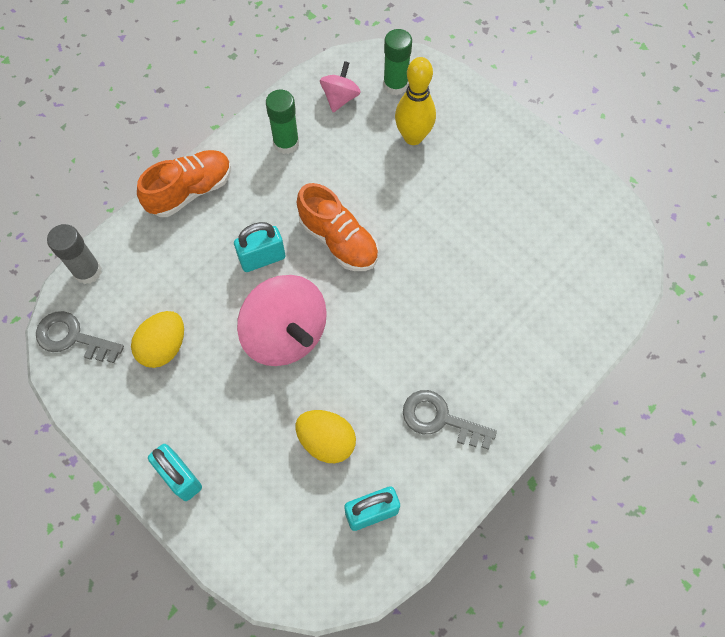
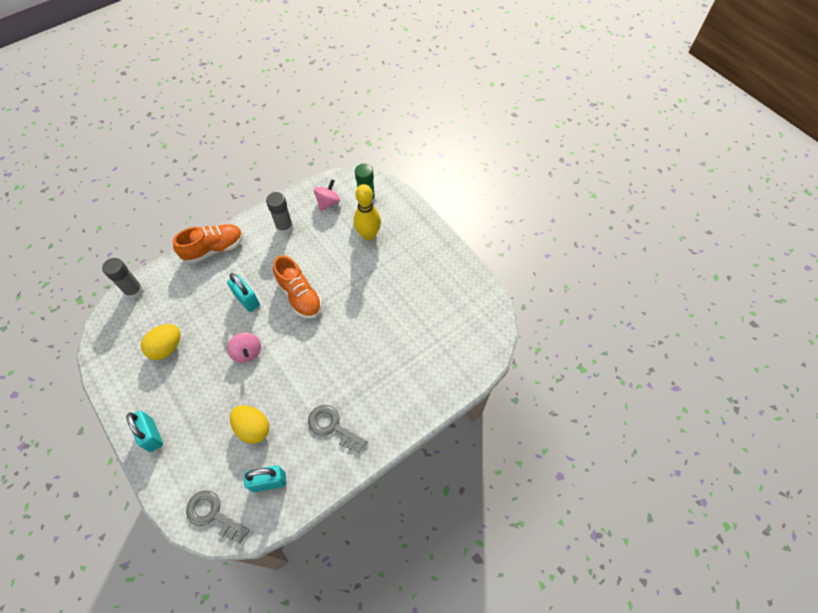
camera: 10 degrees right, 5 degrees down
(72, 337) = (111, 332): grey key -> grey key (213, 514)
(262, 258) = (247, 300): turquoise padlock -> turquoise padlock turned 60 degrees clockwise
(285, 334) = (247, 352): pink spinning top -> pink spinning top, size x0.52
(286, 143) = (284, 227): green glue stick -> grey glue stick

